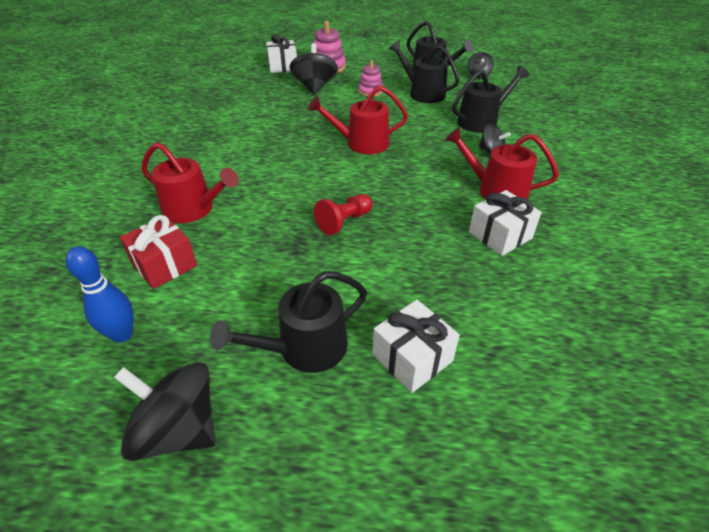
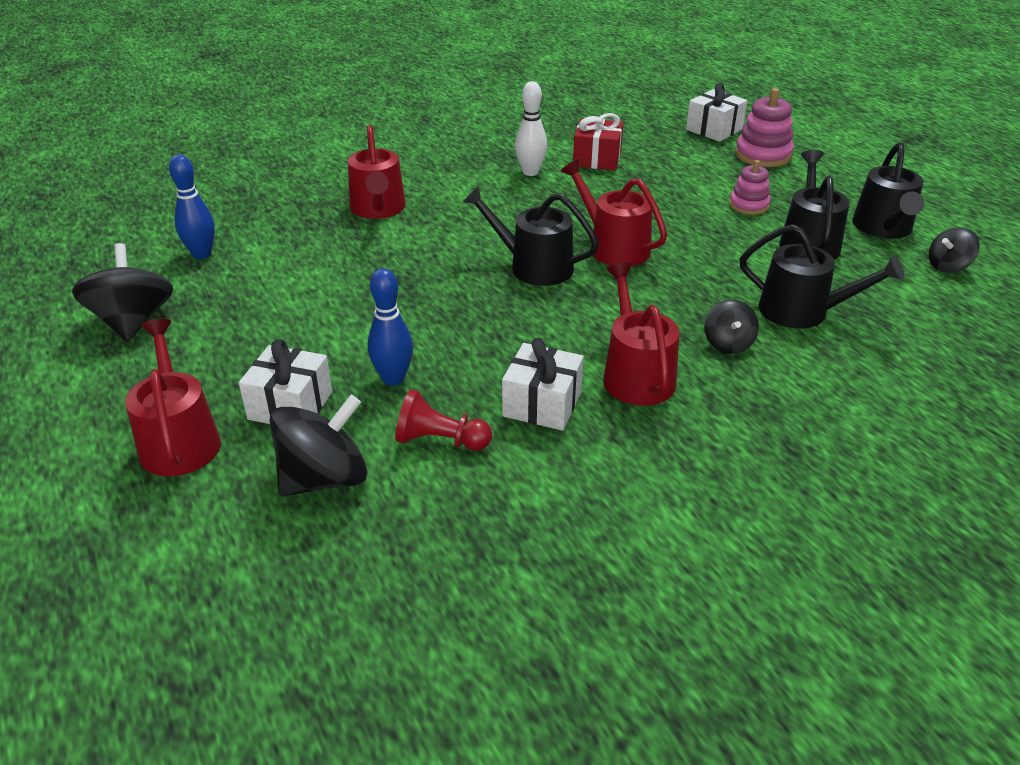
camera: 55 degrees right, 5 degrees down
(164, 265) = (292, 232): red gift -> red gift (597, 159)
(239, 134) = (530, 172): none -> white bowling pin
(305, 348) = (255, 343): black watering can -> black watering can (534, 266)
(315, 87) = (696, 168): black spinning top -> black spinning top (324, 478)
(344, 222) = (449, 294): red pawn -> red pawn (440, 441)
(408, 455) = (179, 440): none -> red watering can
(422, 288) = (393, 378): none -> blue bowling pin

